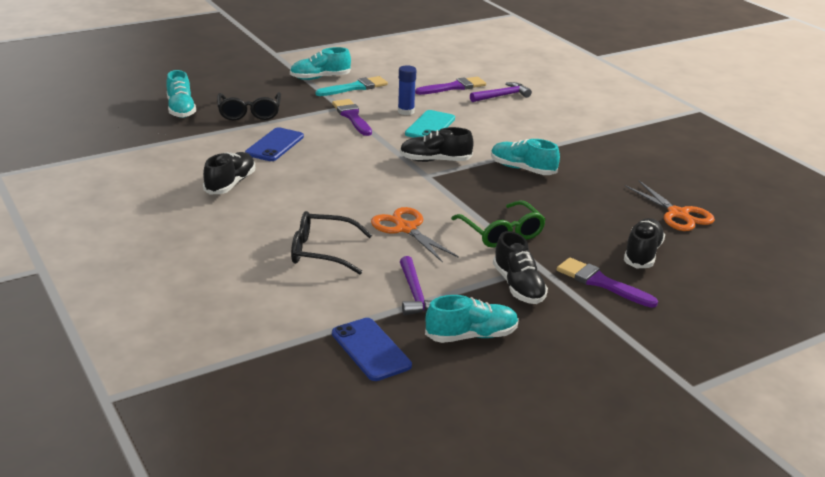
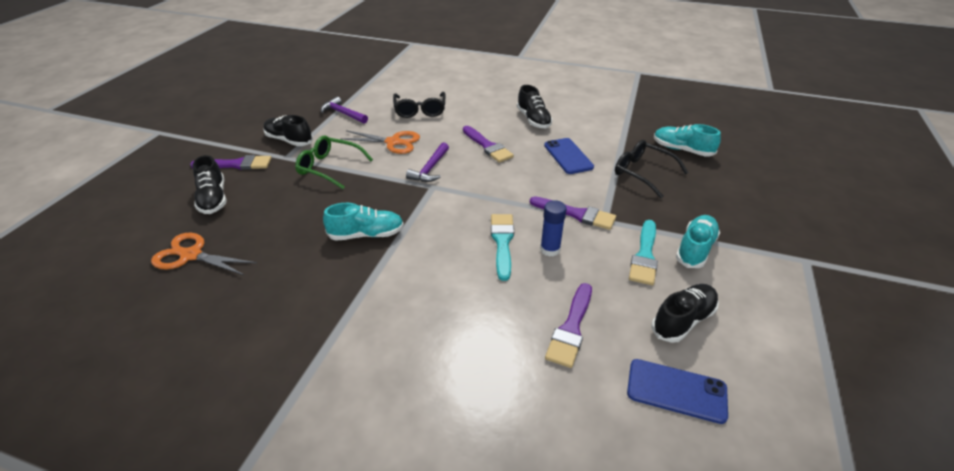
camera: 140 degrees right, 10 degrees up
(321, 251) = (420, 110): black glasses -> black glasses turned 120 degrees clockwise
(323, 182) = (487, 146): none -> purple brush
(371, 349) = (337, 87): blue phone -> blue phone (676, 391)
(430, 126) = (502, 242): turquoise phone -> turquoise brush
(435, 160) = (445, 204): black shoe -> black shoe (683, 320)
(471, 336) = (294, 109): turquoise shoe -> none
(502, 96) = (502, 349): purple hammer -> purple hammer (430, 169)

